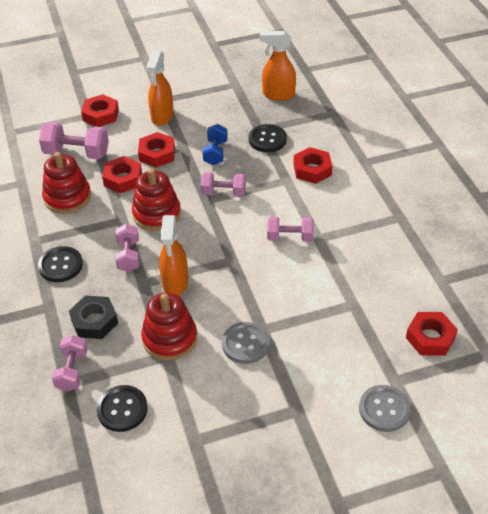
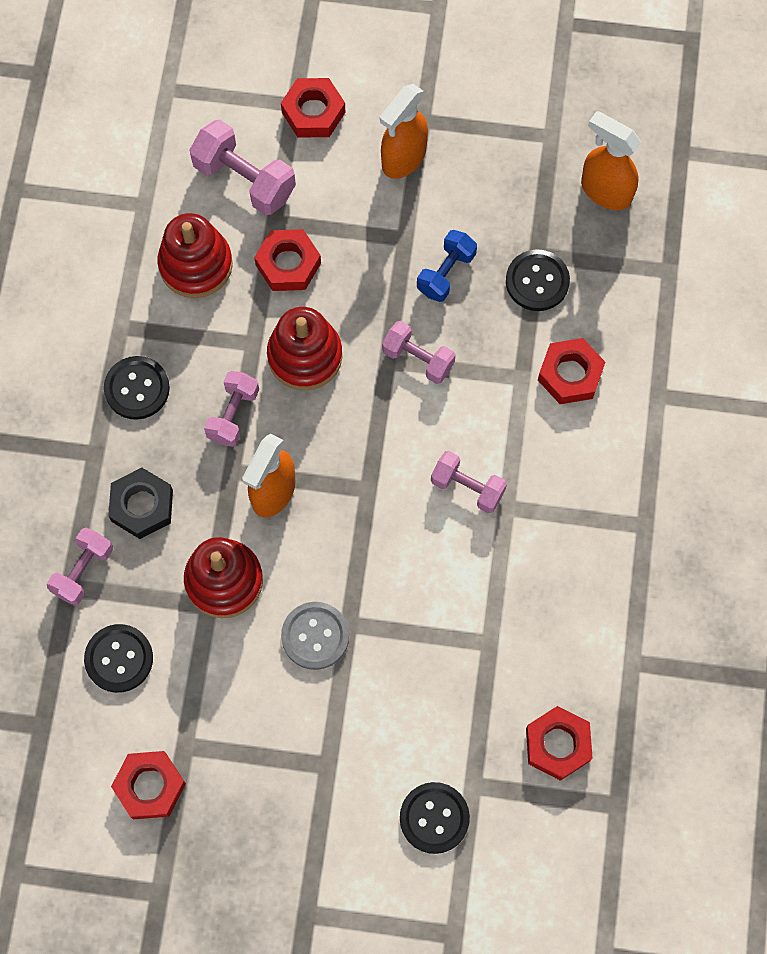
camera: 25 degrees right, 25 degrees up
(157, 154) = (359, 236): red nut -> red nut (150, 786)
(384, 409) = (434, 818): grey button -> black button

